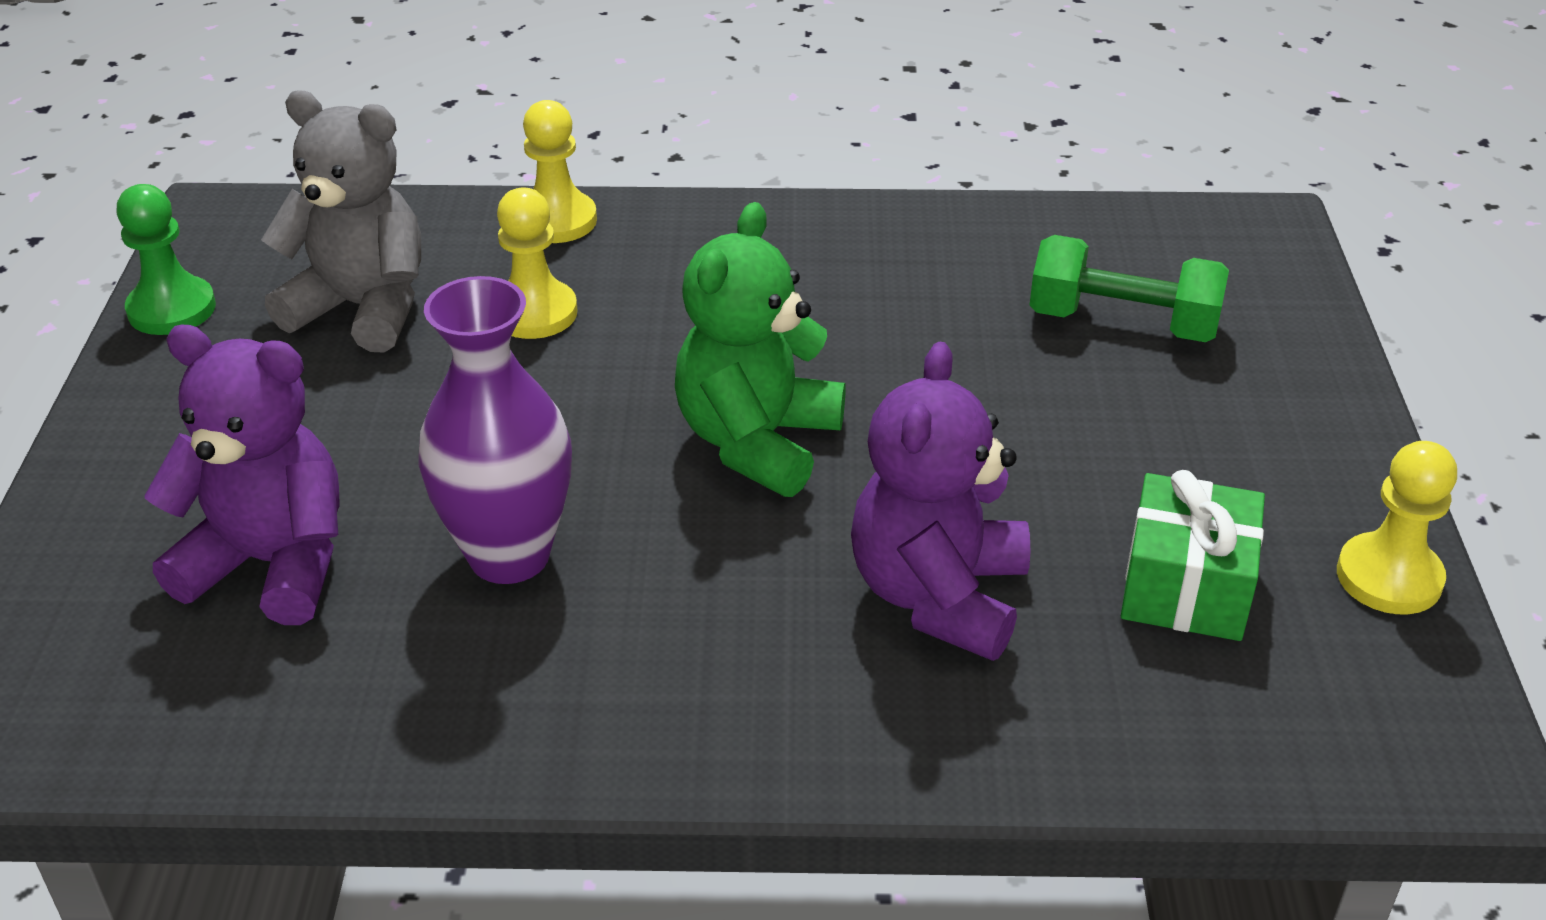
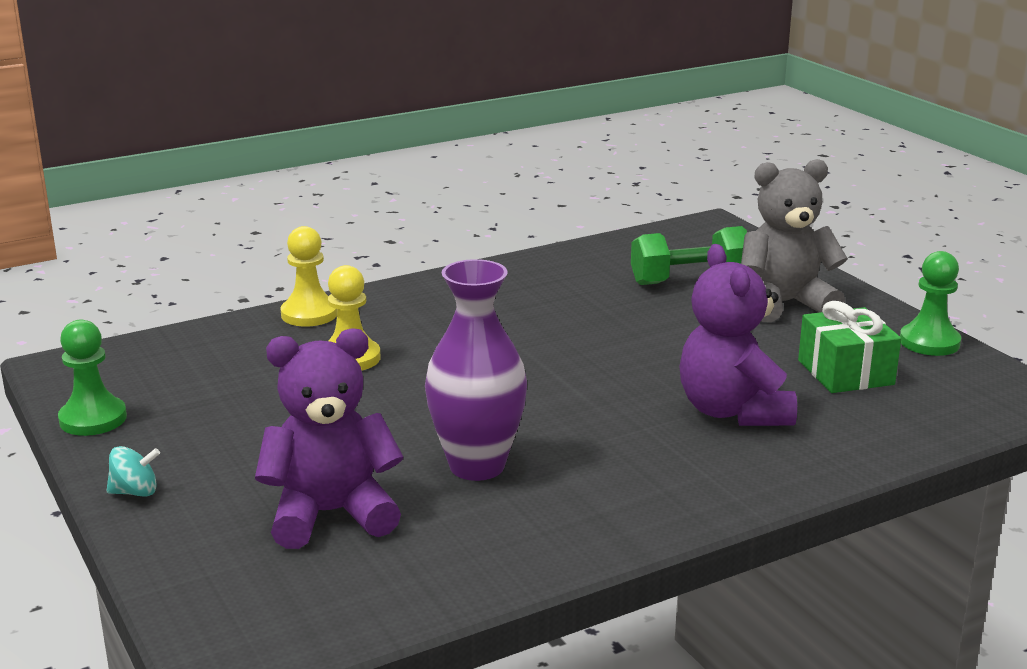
camera: 30 degrees left, 15 degrees down
(109, 440) = (135, 492): none -> turquoise spinning top
(363, 308) = (232, 384): grey teddy bear -> grey teddy bear (784, 304)
(757, 442) = (557, 378): green teddy bear -> none
(1389, 577) = (929, 342): yellow pawn -> green pawn

